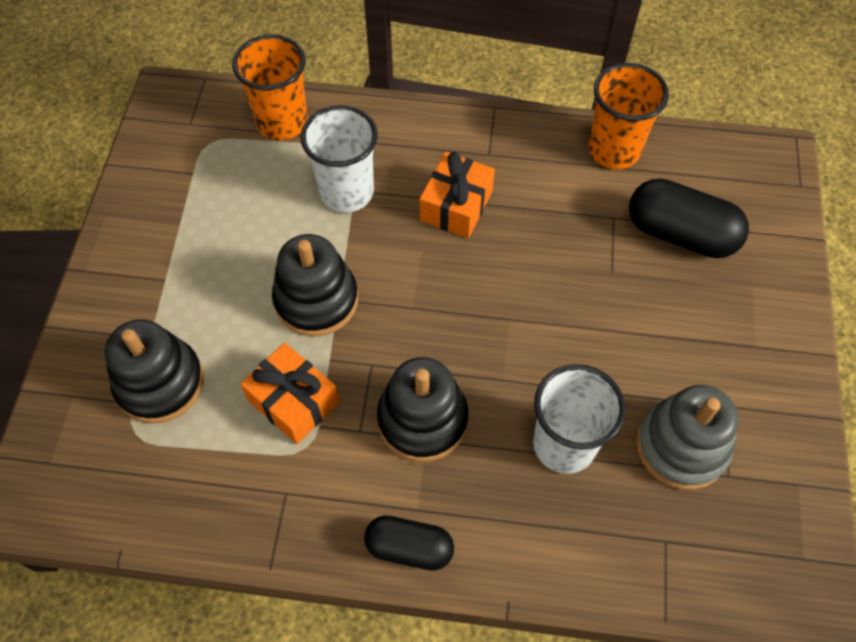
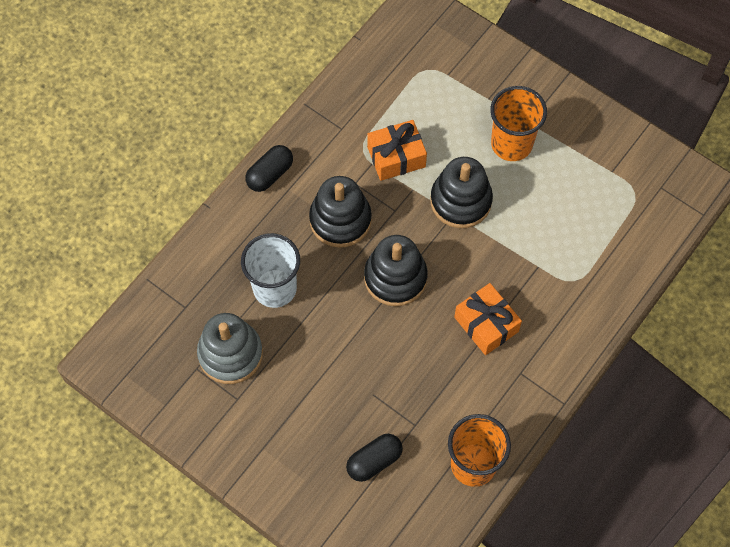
camera: 120 degrees right, 5 degrees up
(160, 383) = (452, 93): black stacking toy -> black stacking toy (395, 277)
(282, 122) = (629, 247): orange cup -> orange cup (511, 144)
(346, 192) = (539, 260): white cup -> none
(680, 234) = (374, 461): black capsule -> black capsule, size x0.64

